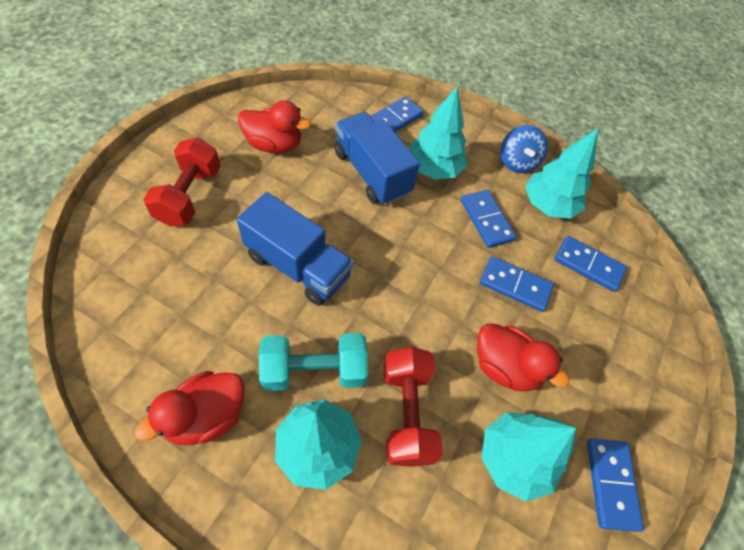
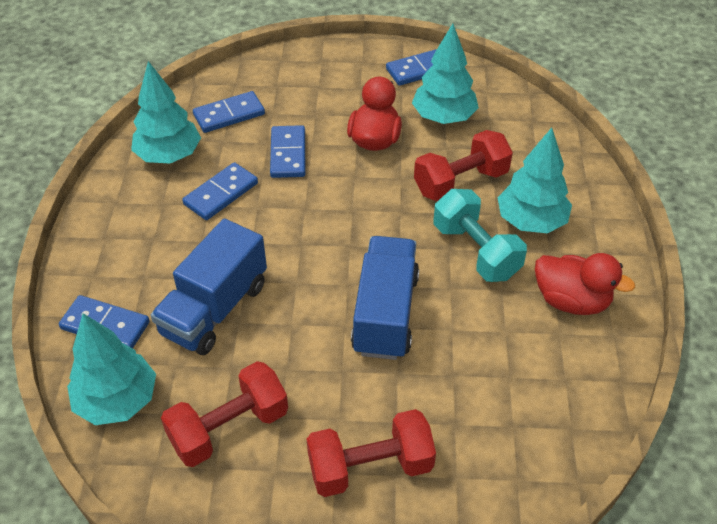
camera: 110 degrees left, 10 degrees down
(274, 145) = (229, 428): red duck -> red dumbbell
(433, 169) = (172, 258): turquoise tree -> turquoise tree (117, 400)
(517, 162) = (116, 193): blue spinning top -> none
(588, 265) = (229, 114): blue domino -> blue domino turned 60 degrees clockwise

